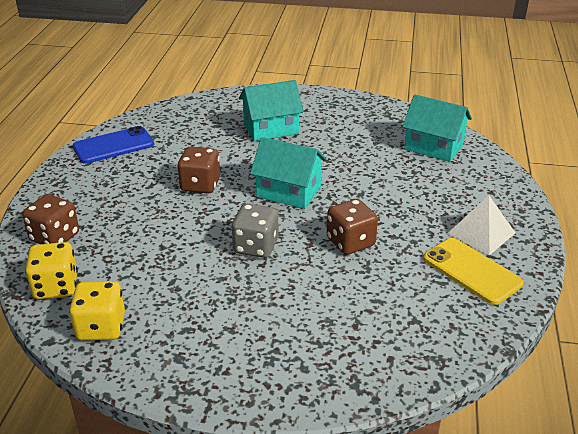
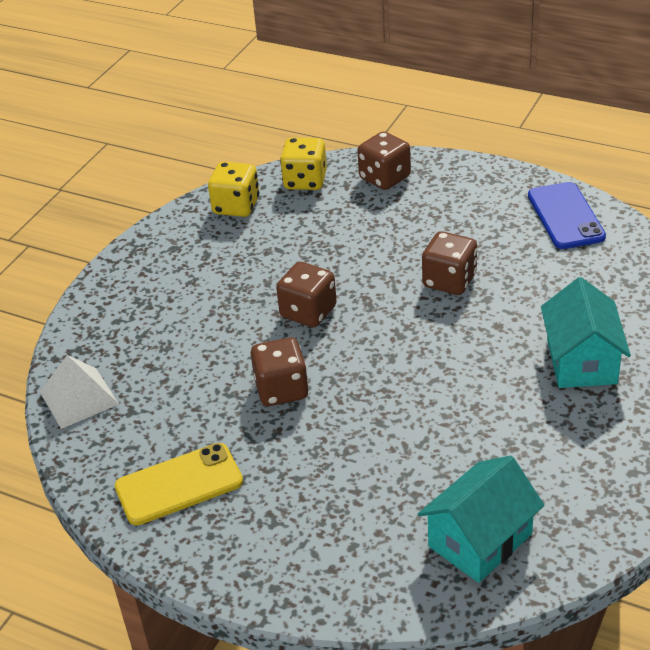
camera: 110 degrees right, 5 degrees up
(256, 246) = (308, 312): grey dice -> brown dice
(289, 191) = (408, 354): turquoise house -> none
(481, 233) = (244, 520): white pyramid -> white pyramid (79, 397)

